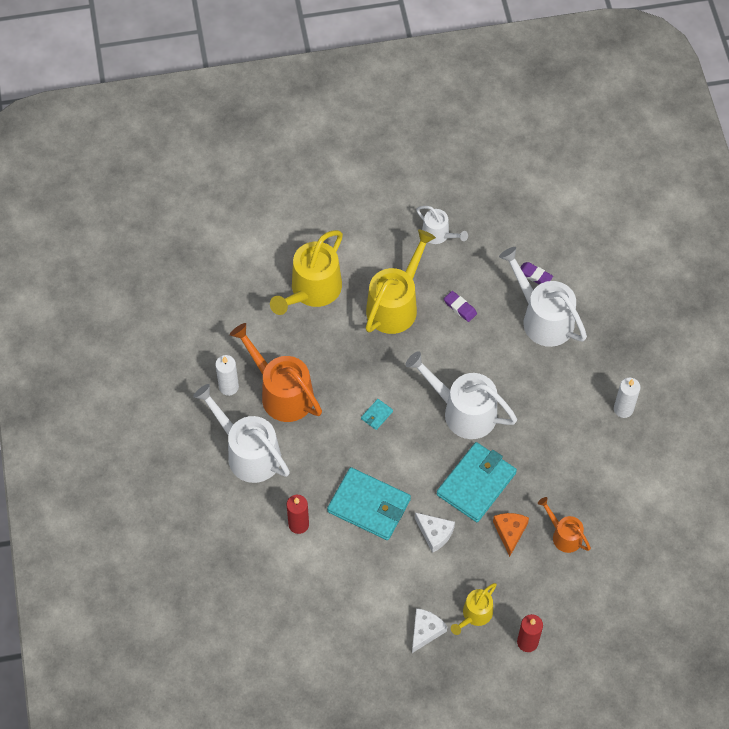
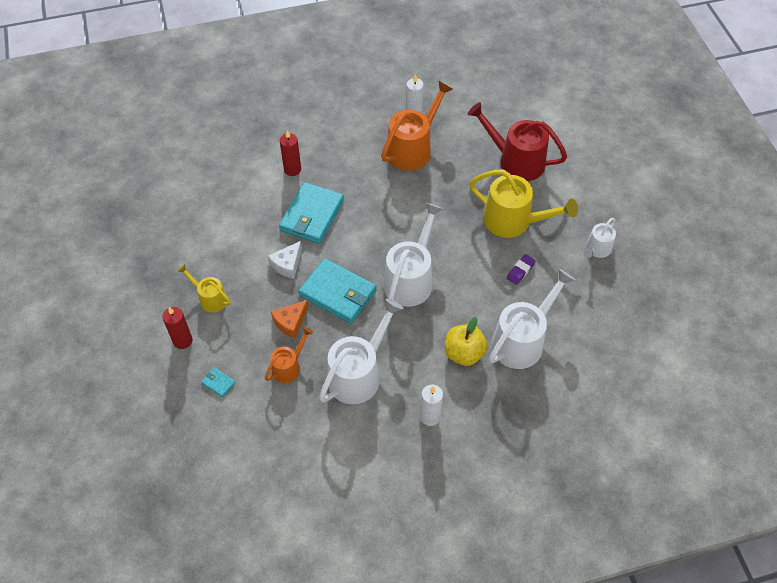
camera: 85 degrees right, 5 degrees down
(248, 453) = (355, 132): white watering can -> white watering can (358, 374)
(312, 290) = (516, 161): yellow watering can -> red watering can
(376, 415) = (399, 215): turquoise wallet -> turquoise wallet (218, 383)
(425, 631) = (196, 263): white cheese -> none
(510, 532) = (290, 322): orange cheese -> orange cheese turned 135 degrees clockwise
(535, 275) = (570, 331): purple eraser -> none
(555, 371) = (464, 353): none -> yellow apple

